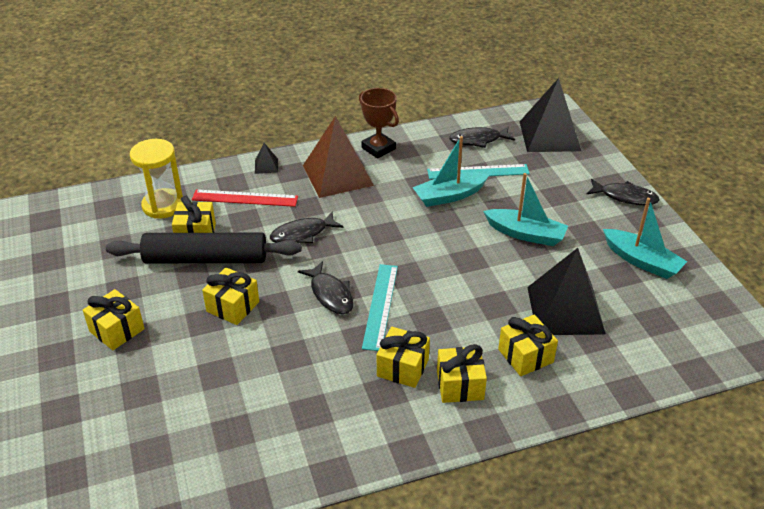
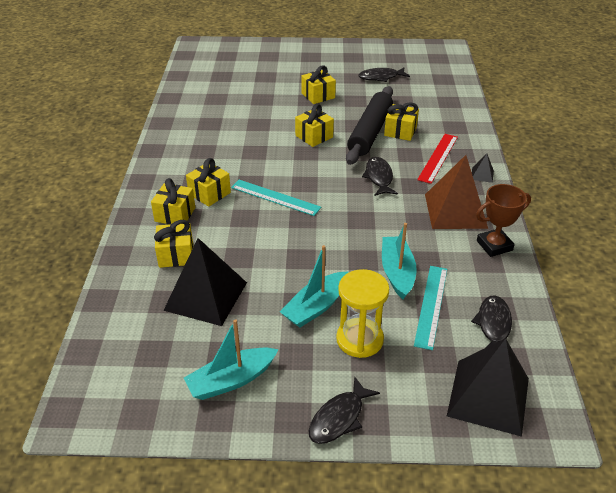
camera: 110 degrees right, 0 degrees up
(163, 205) = (442, 122): yellow hourglass -> yellow hourglass (359, 339)
(330, 294) = (302, 177): black fish -> black fish (381, 77)

